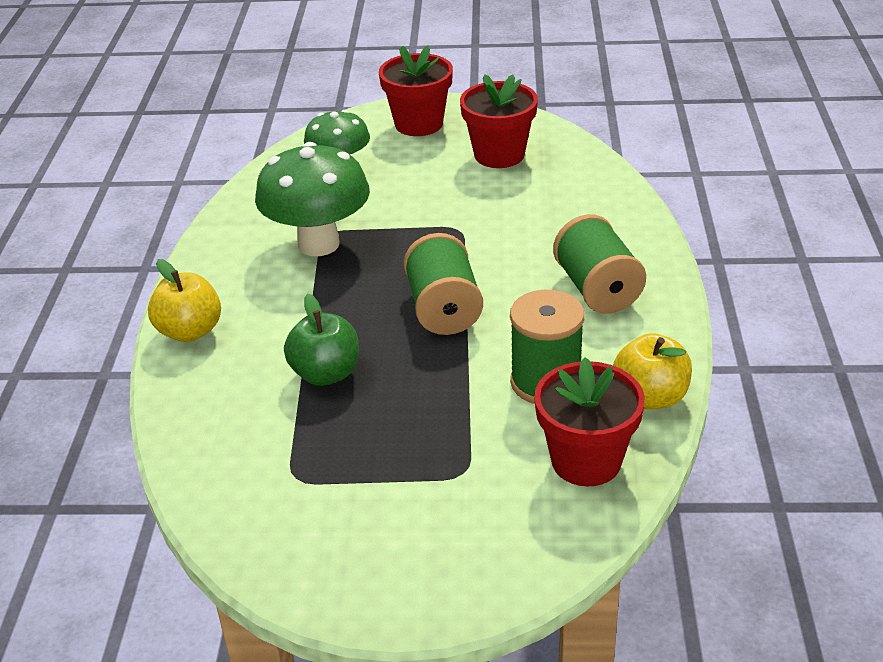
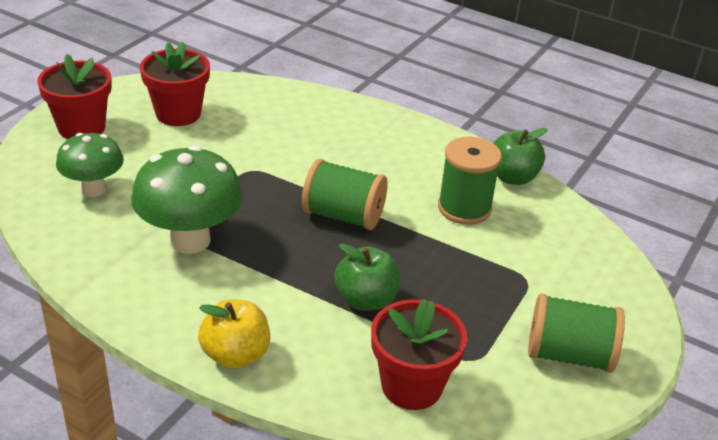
camera: 65 degrees left, 0 degrees up
(586, 461) = (552, 226): red flower pot -> red flower pot (411, 386)
(597, 289) = (387, 147): green spool -> green spool (569, 355)
(650, 397) = (512, 177): yellow apple -> green apple

